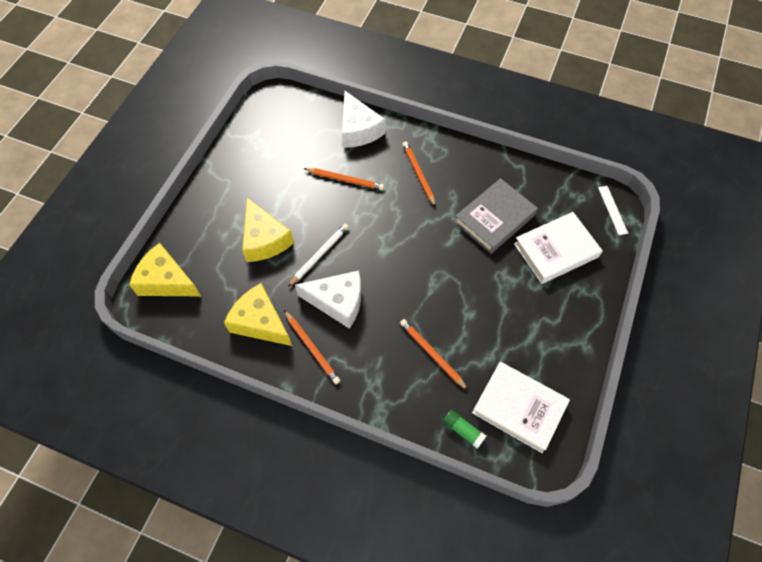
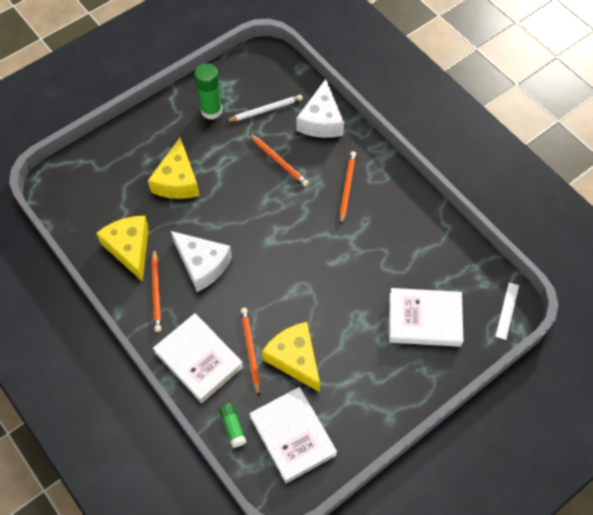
camera: 30 degrees right, 0 degrees up
(166, 281) = (79, 176): yellow cheese -> yellow cheese (295, 358)
(255, 164) = (211, 110): none -> green glue stick
(319, 255) = (213, 217): white pencil -> white pencil (265, 110)
(392, 387) = (199, 359): none -> white book
(494, 218) = (388, 262): grey book -> none

